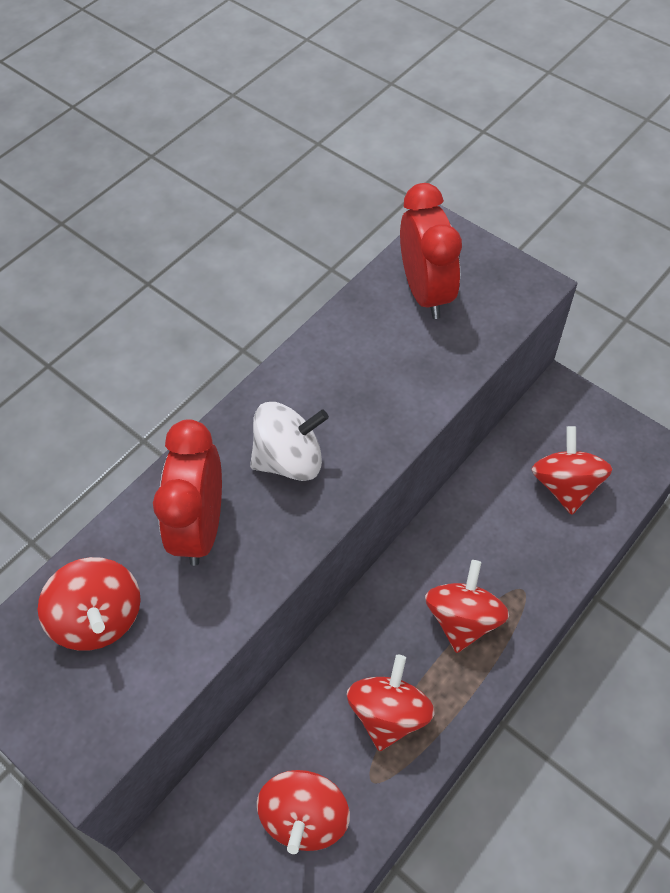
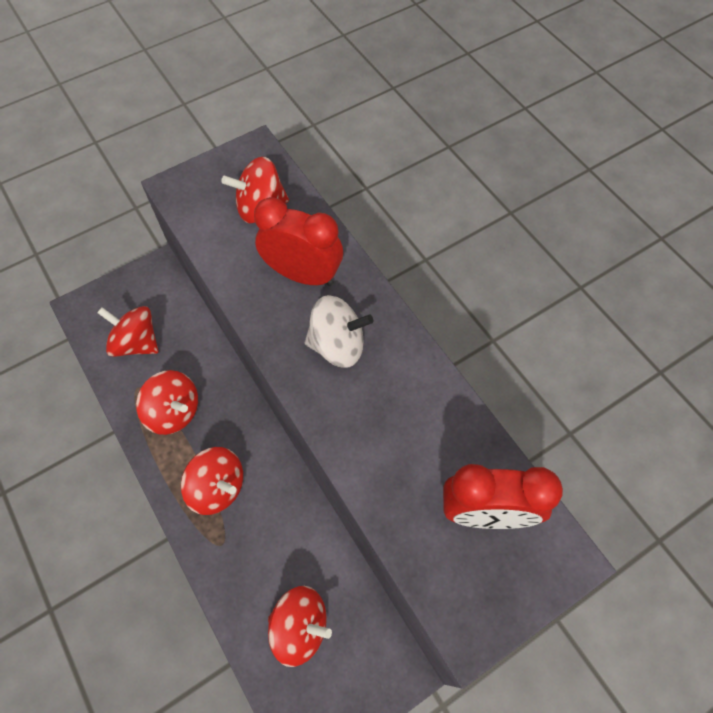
camera: 105 degrees right, 5 degrees up
(289, 459) = (337, 345): white spinning top -> white spinning top turned 90 degrees counterclockwise

